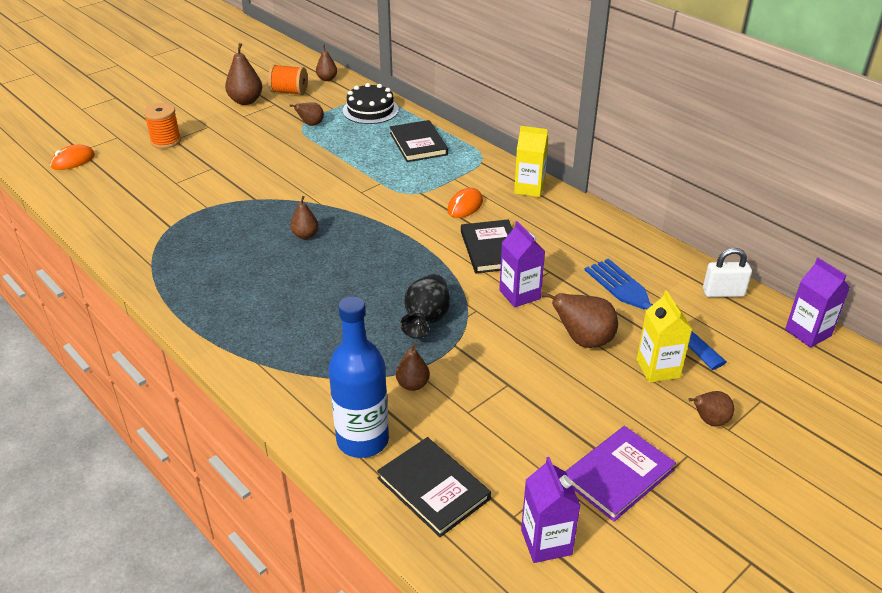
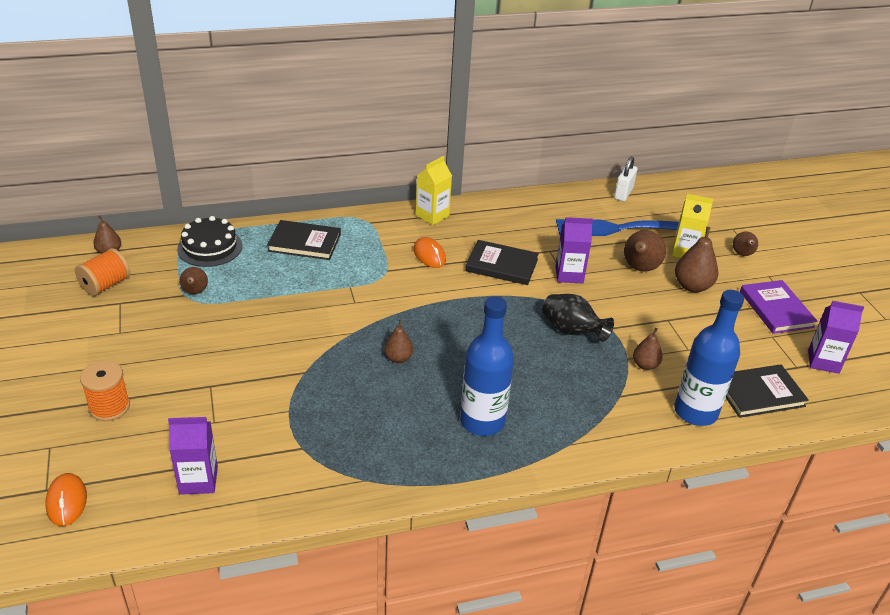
camera: 65 degrees left, 0 degrees up
(246, 101) = (87, 321): brown pear -> brown pear (692, 286)
(255, 303) = (482, 421): none -> blue bottle
(808, 333) = (681, 184): purple carton -> purple carton (198, 480)

